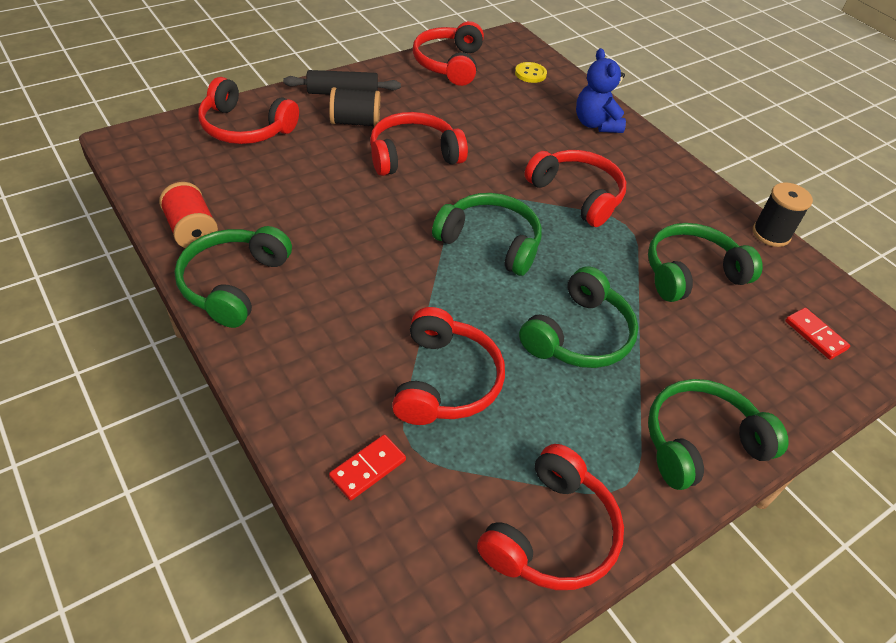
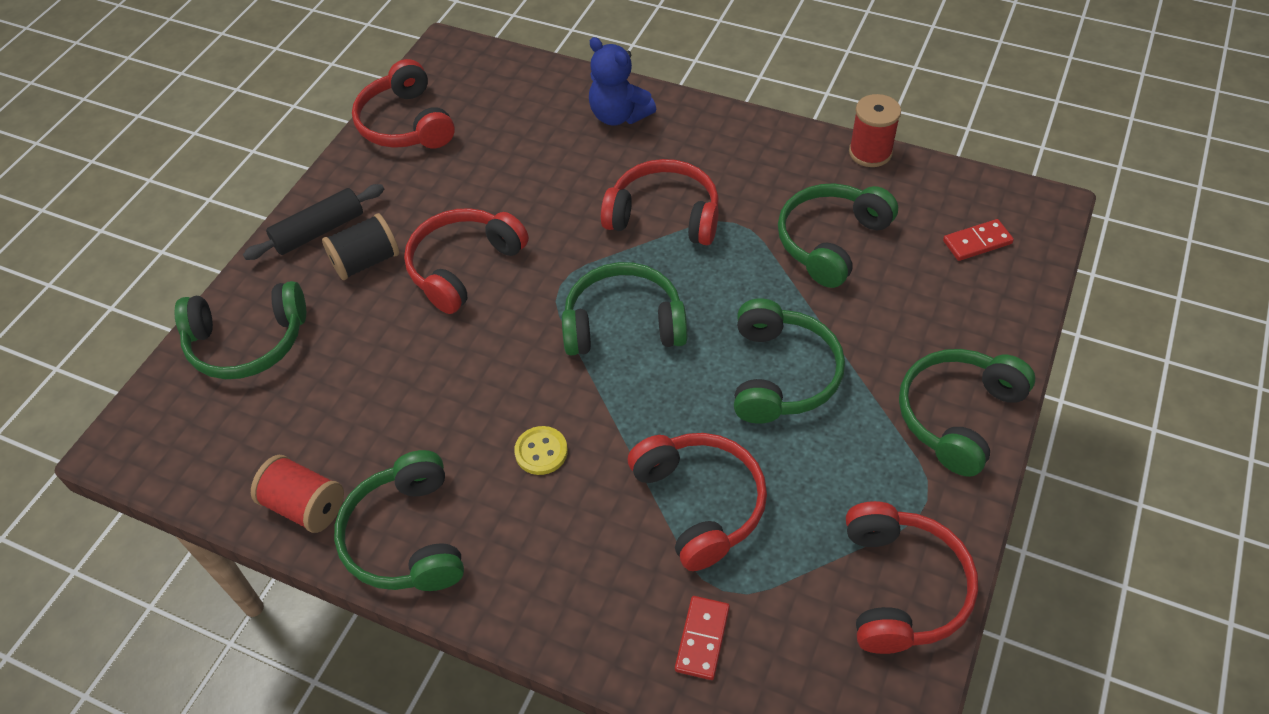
camera: 25 degrees left, 5 degrees up
(245, 128) = (247, 342): red headphones -> green headphones
(530, 74) = (504, 87): yellow button -> yellow button (541, 451)
(771, 234) = (870, 152): black spool -> red spool
(815, 335) = (977, 242): red domino -> red domino turned 45 degrees counterclockwise

